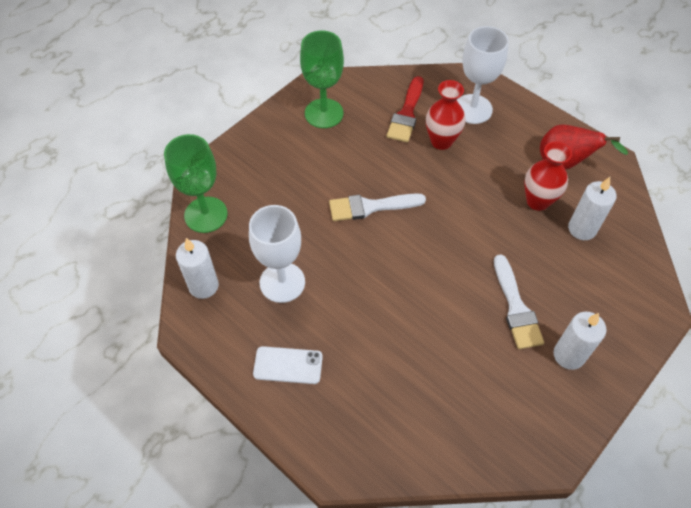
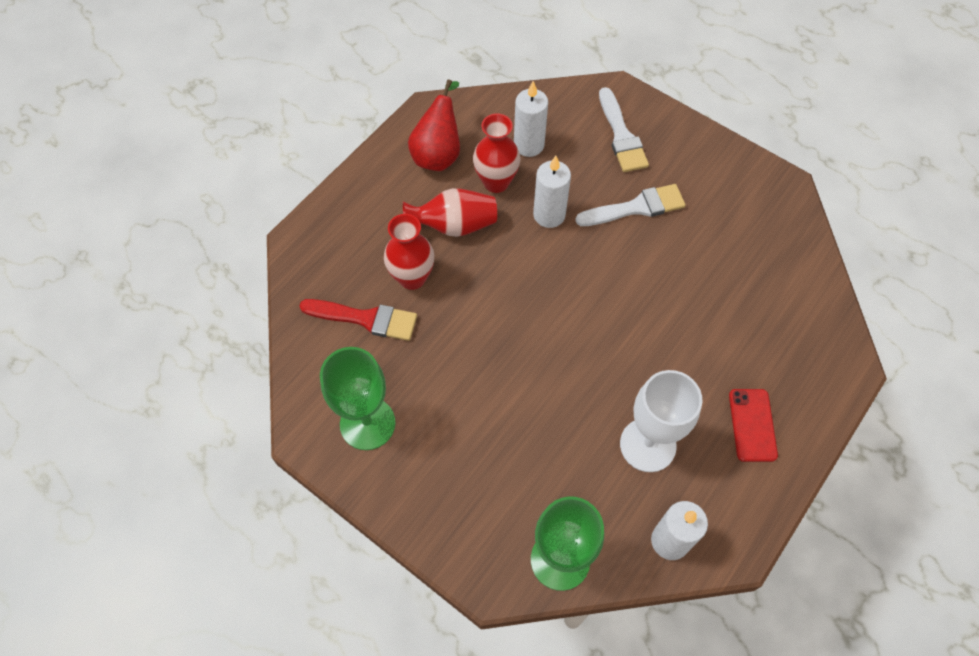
camera: 95 degrees left, 5 degrees up
(288, 365) = (752, 425): white phone -> red phone
(371, 207) = (523, 353): white brush -> white brush (621, 135)
(472, 109) = (356, 243): white goblet -> none
(491, 170) = (454, 225): none -> red vase
(569, 355) = (681, 166): white candle -> white candle (549, 215)

